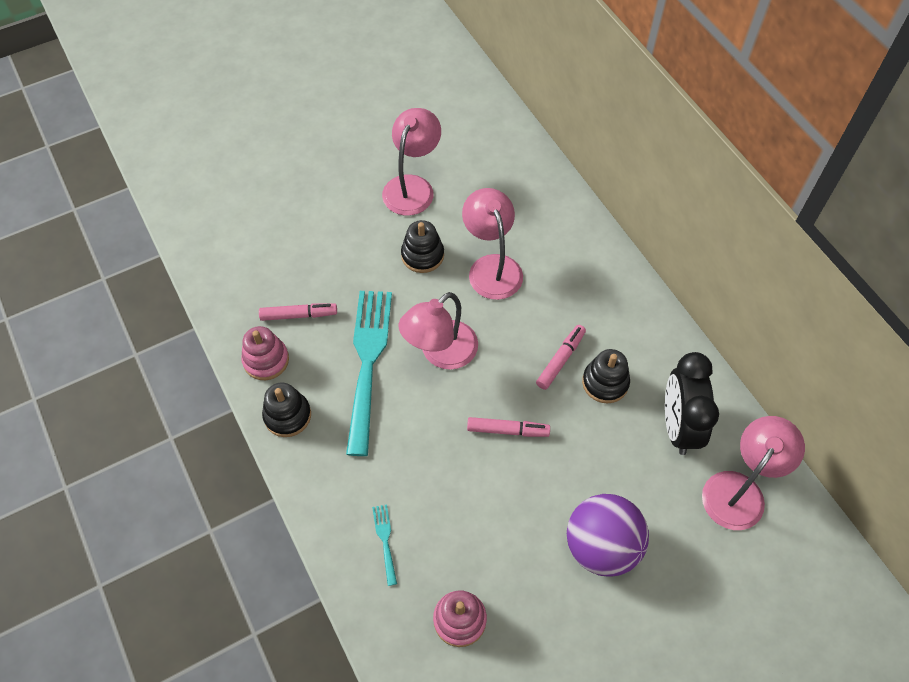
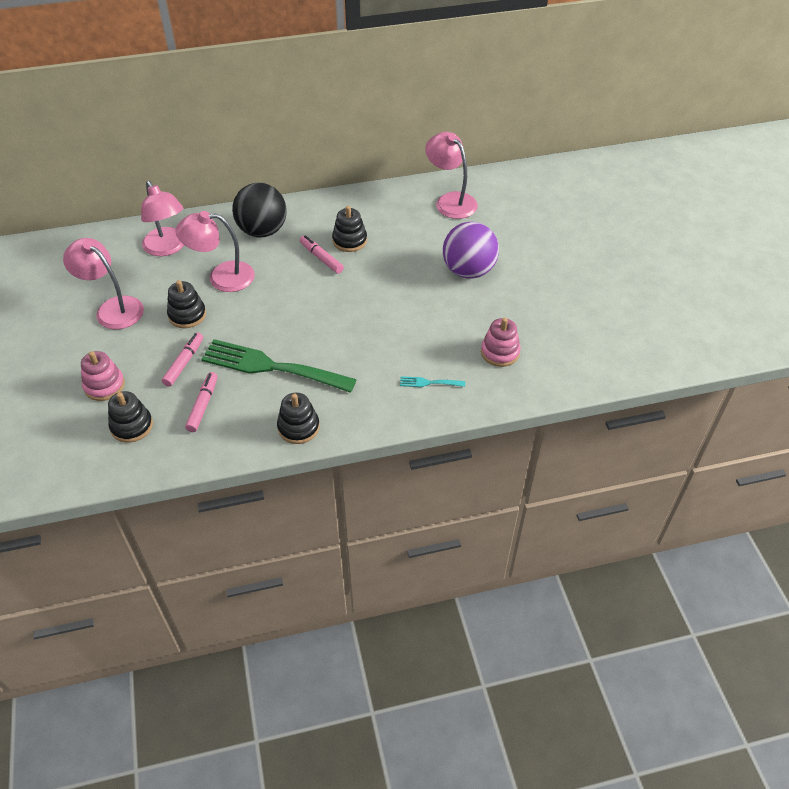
camera: 75 degrees left, 10 degrees down
(259, 263) = (131, 426): none -> black stacking toy
(266, 360) = (237, 435): pink stacking toy -> pink stacking toy (104, 385)
(367, 361) = (271, 367): turquoise fork -> green fork
(440, 353) = (284, 321): pink lamp -> pink lamp (168, 248)
(507, 430) = (366, 298): pink marker -> pink marker (184, 363)
(585, 282) = (262, 231): none -> black ball
(678, 426) = (396, 215): black clock -> none

